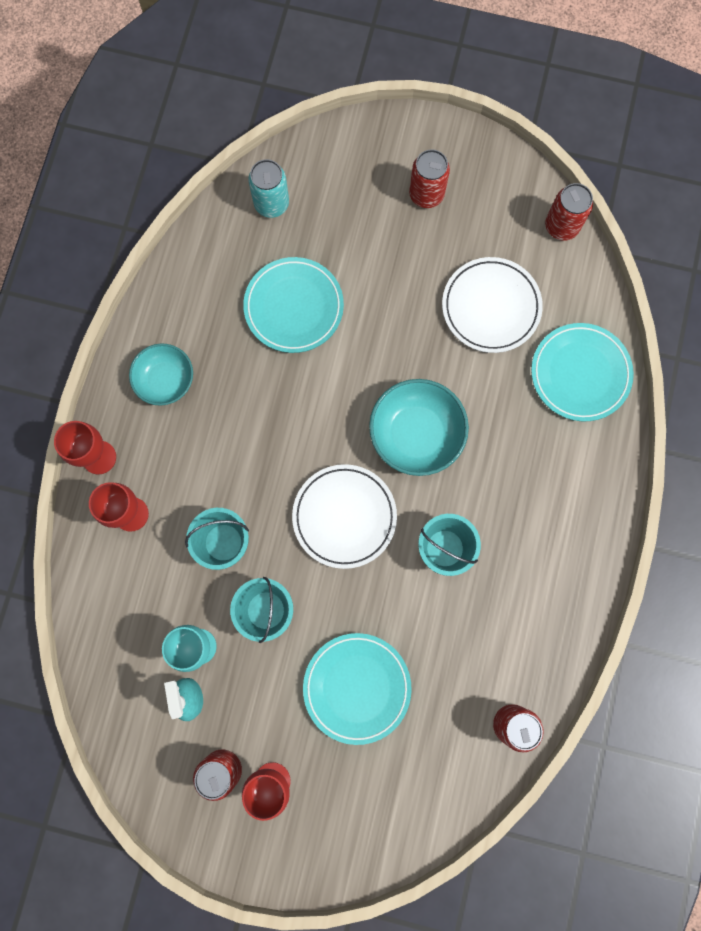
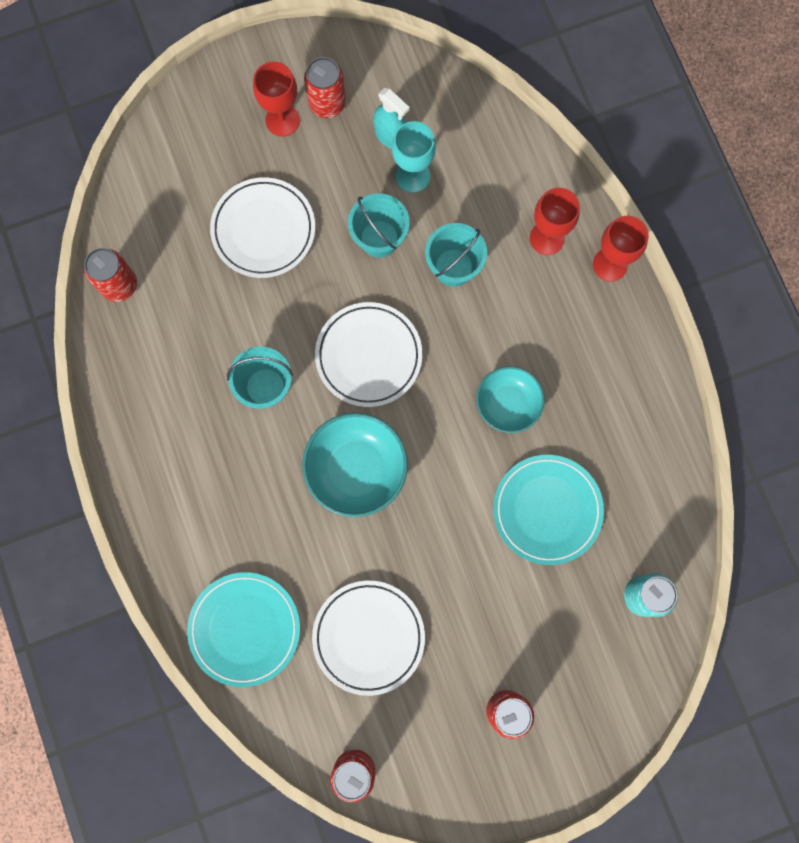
camera: 145 degrees right, 0 degrees up
(165, 380) = (607, 366): turquoise bowl -> turquoise bowl (508, 404)
(357, 687) = (263, 230): turquoise plate -> white plate

